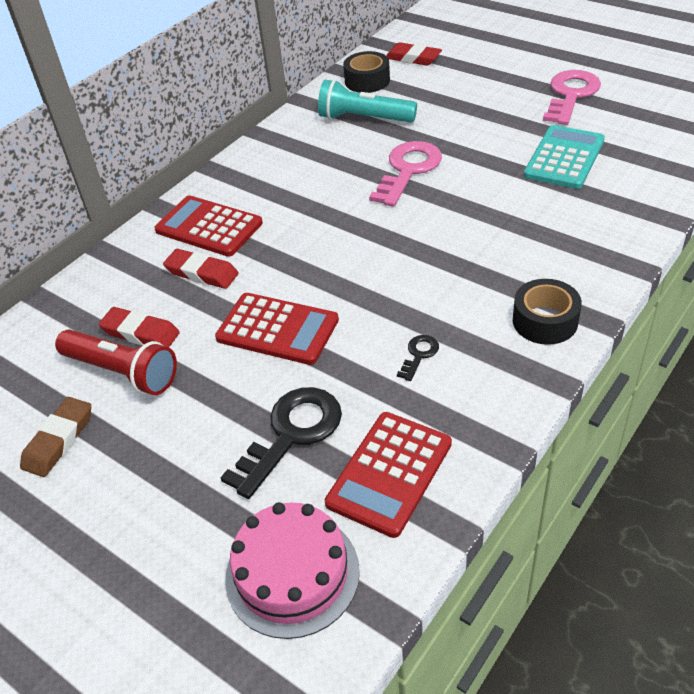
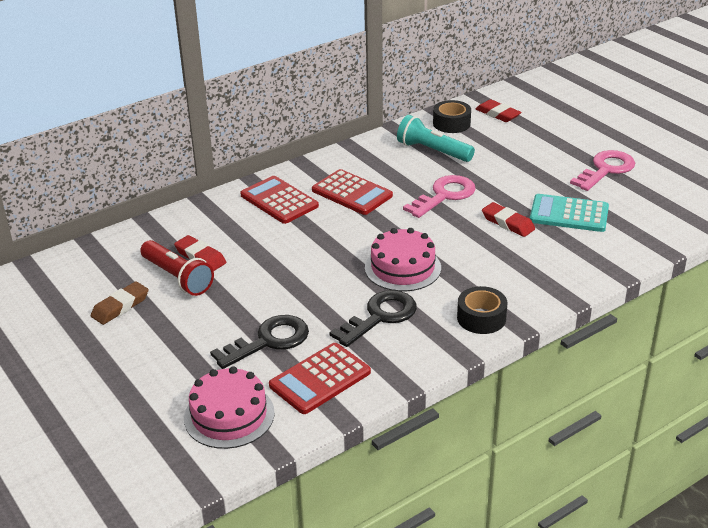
camera: 15 degrees right, 10 degrees down
(202, 273) = (259, 229): red eraser -> red eraser (508, 223)
(277, 329) = (292, 277): red calculator -> red calculator (352, 193)
(410, 278) = (402, 268): none -> pink cake
(419, 355) = (380, 316): black key -> black key, size x2.15
(564, 158) = (569, 214): turquoise calculator -> turquoise calculator turned 120 degrees counterclockwise

